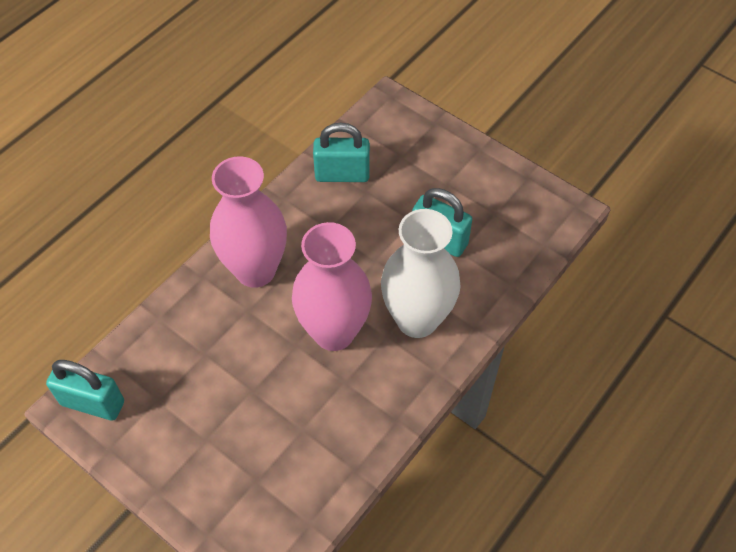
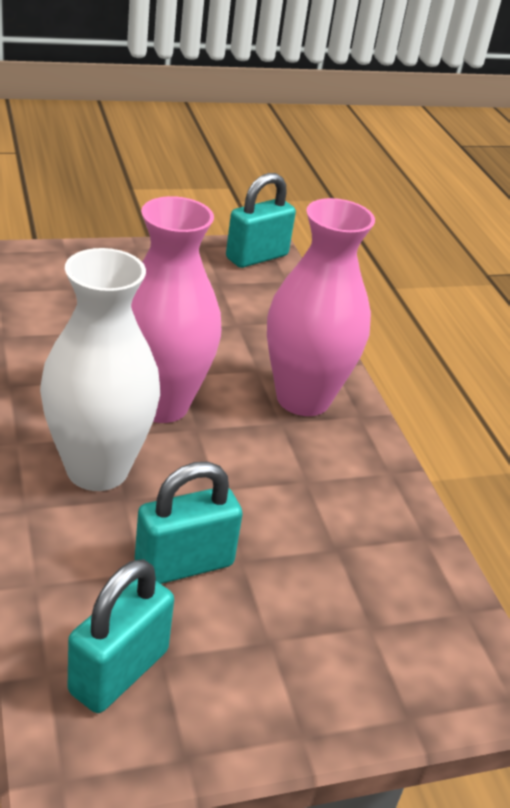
camera: 120 degrees right, 20 degrees down
(342, 174) = (386, 543): turquoise padlock -> turquoise padlock (119, 671)

